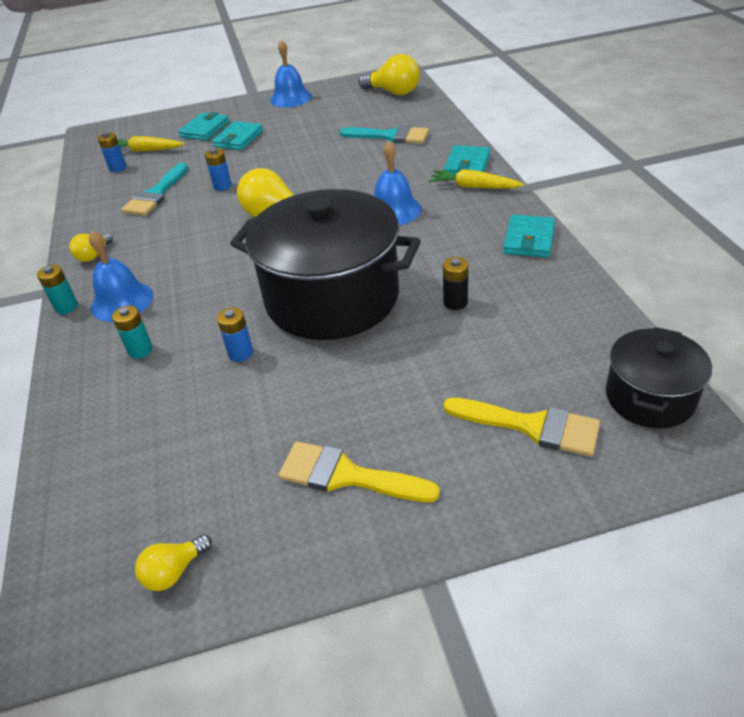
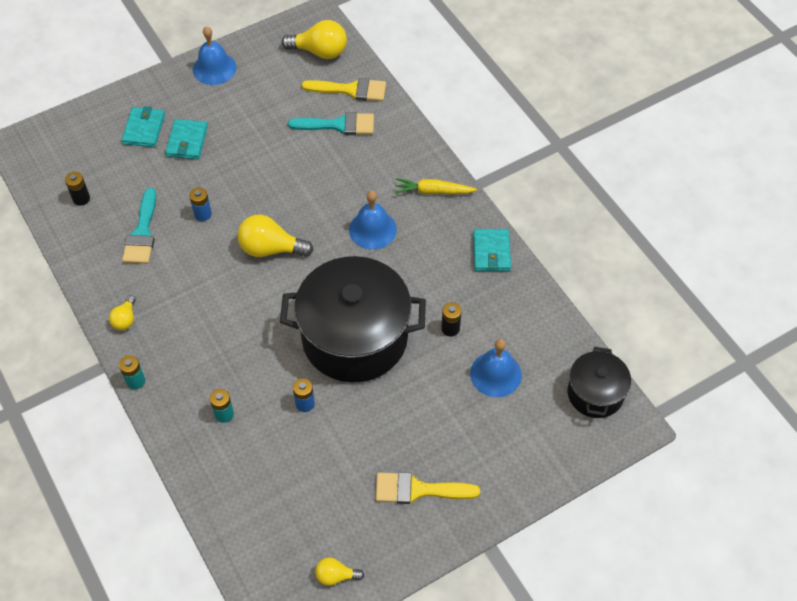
camera: 20 degrees left, 15 degrees up
(118, 168) = (81, 198): blue battery -> black battery
(122, 301) = (181, 367): blue bell -> blue bell (495, 374)
(146, 150) = (97, 168): yellow carrot -> none
(174, 571) = (336, 576): yellow light bulb -> yellow light bulb turned 60 degrees clockwise
(467, 165) = (420, 162): turquoise wallet -> none
(531, 426) = (525, 430): yellow brush -> yellow brush (351, 90)

